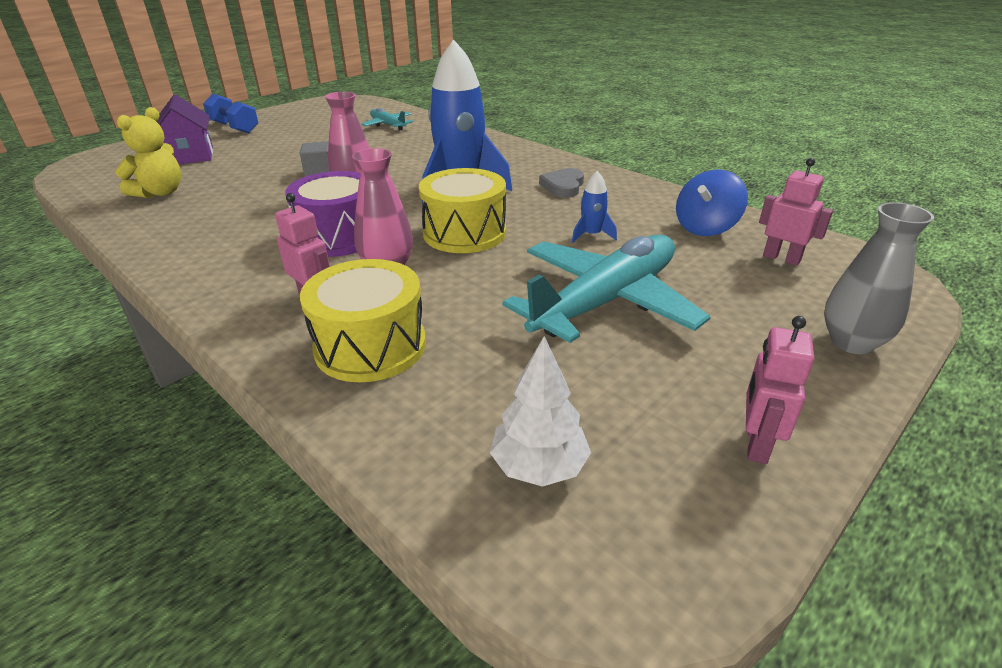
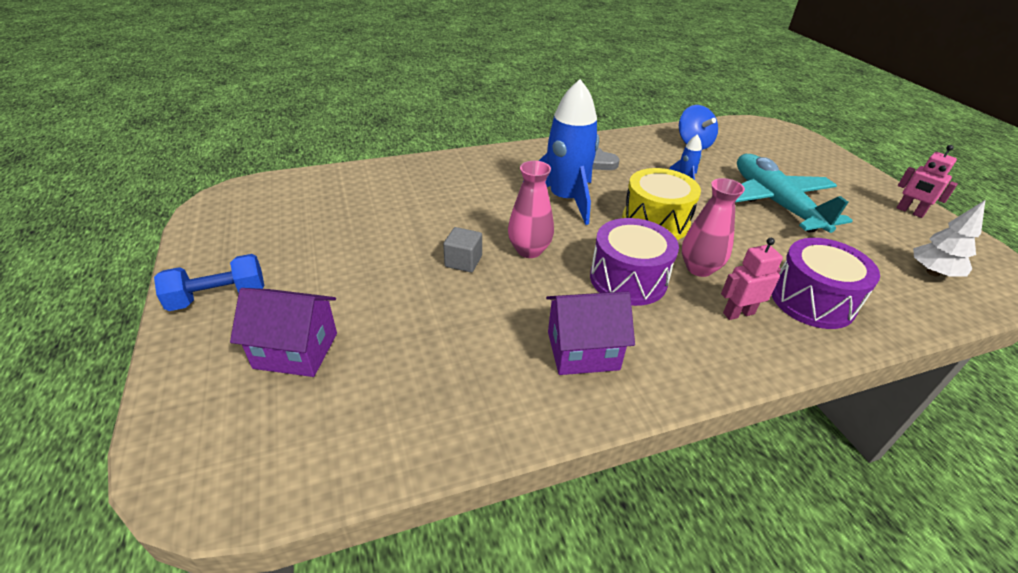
camera: 65 degrees left, 5 degrees up
(160, 193) = (418, 389): yellow teddy bear -> none
(220, 235) = (582, 350): none -> purple house
(370, 346) = (812, 300): yellow drum -> purple drum
(388, 125) = (360, 193): turquoise plane -> none
(781, 258) = (741, 140): pink robot -> none
(851, 342) = (829, 159): grey vase -> none

